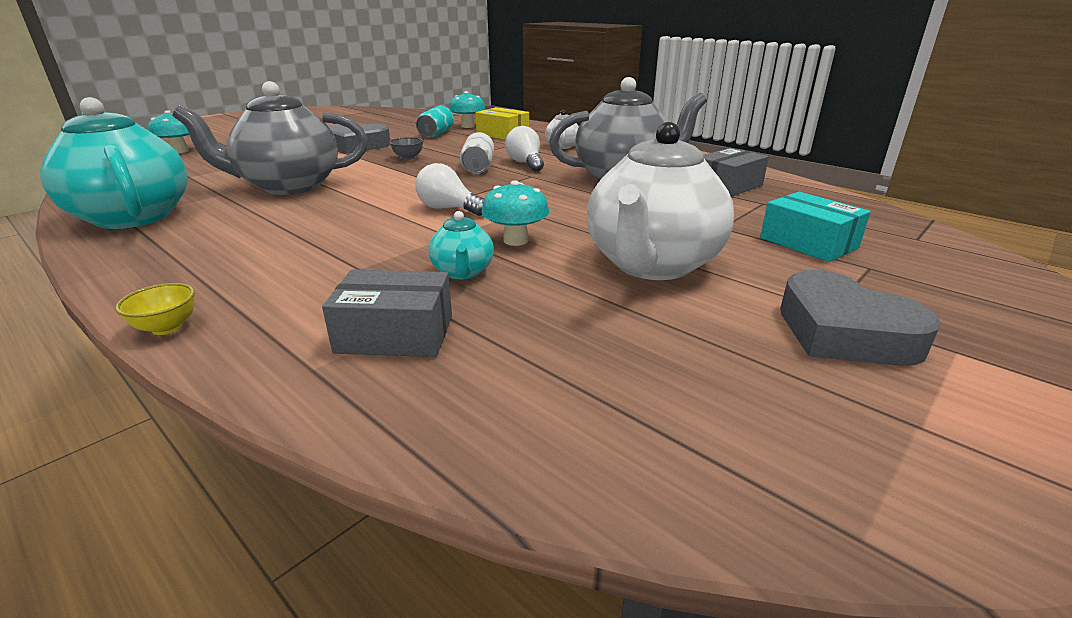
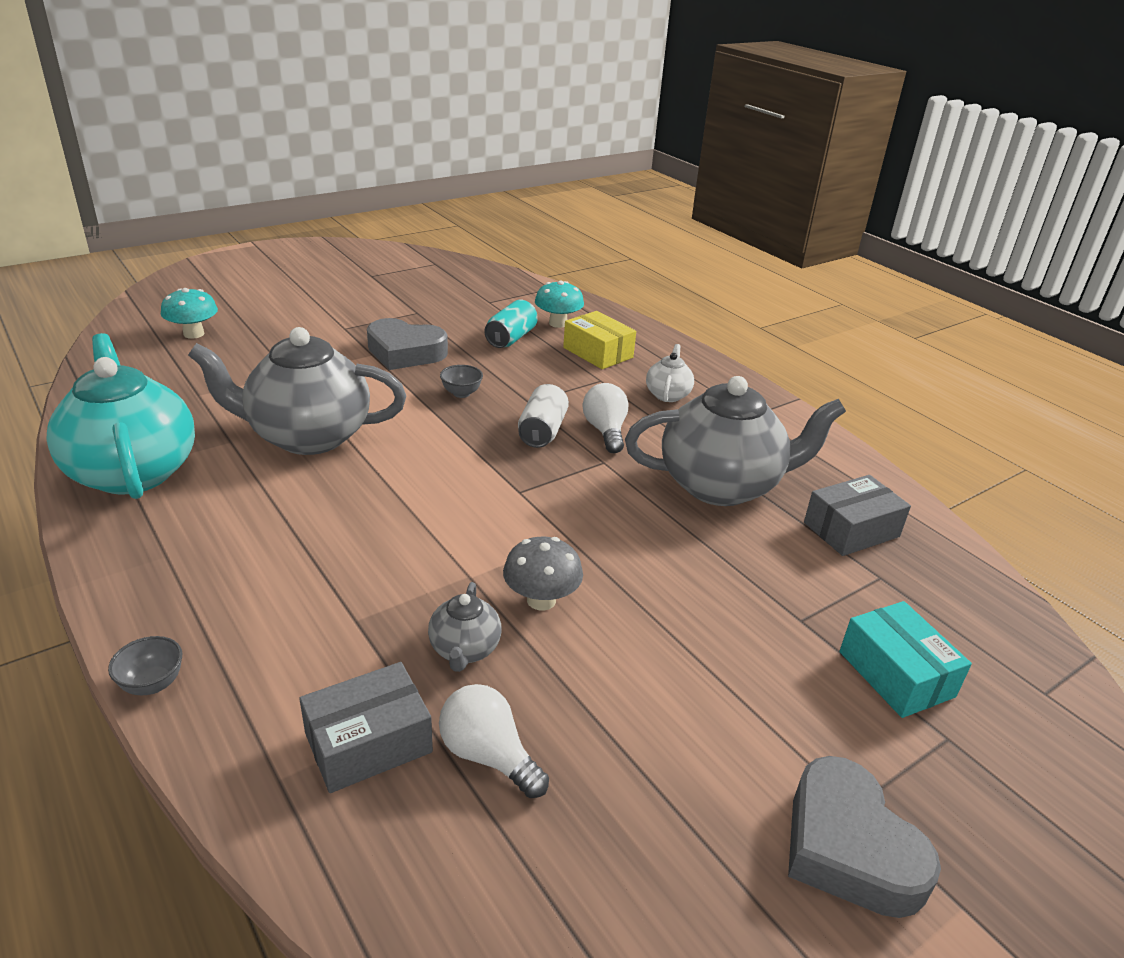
camera: 10 degrees right, 5 degrees up
(167, 327) = (152, 684): yellow bowl -> grey bowl
(395, 334) = (368, 743): grey box -> grey box turned 45 degrees counterclockwise
(448, 209) = (481, 519): white light bulb -> white light bulb (488, 755)
(463, 272) = (464, 650): turquoise teapot -> grey teapot
(515, 240) = (541, 600): turquoise mushroom -> grey mushroom
(652, 265) = (683, 679): white teapot -> none

